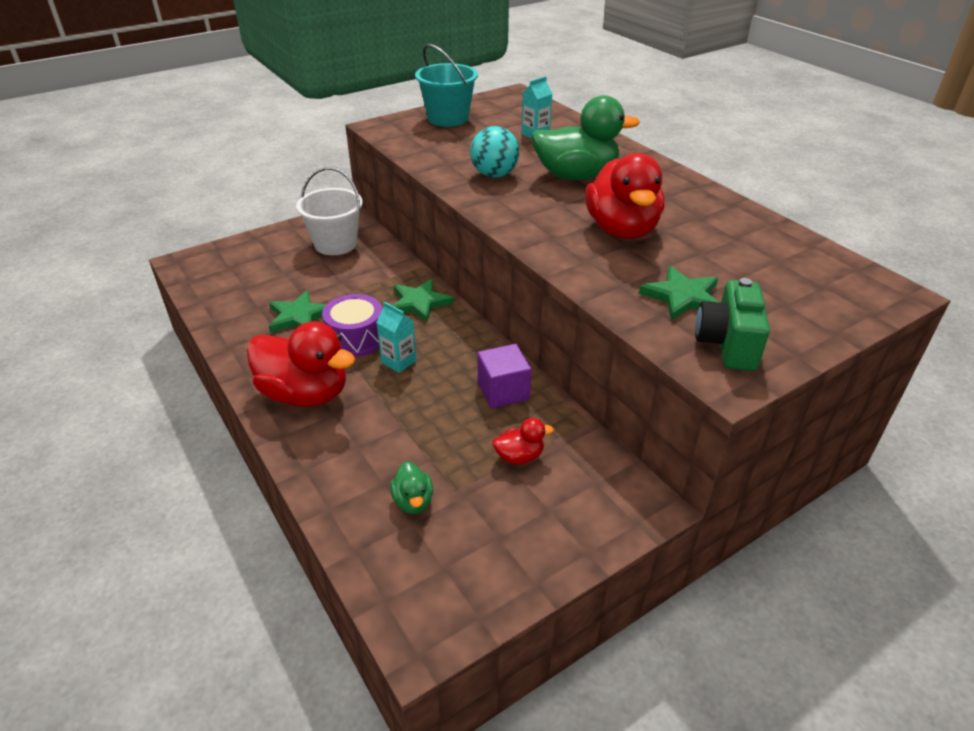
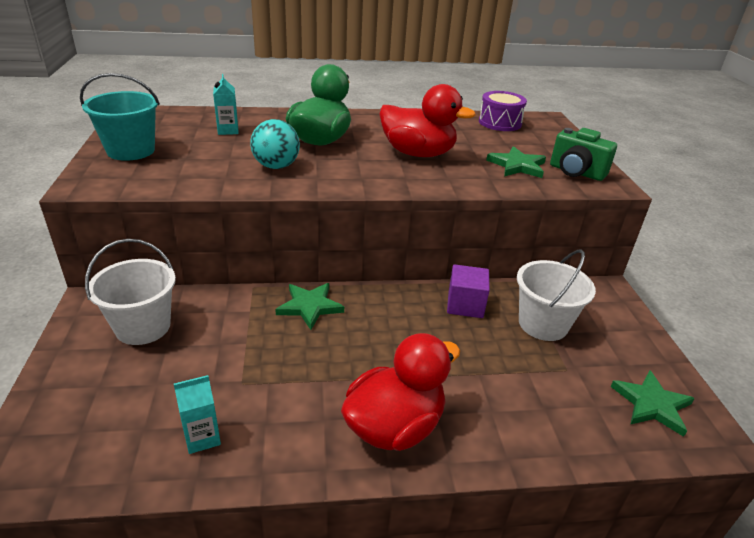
camera: 65 degrees left, 5 degrees down
(299, 316) = (255, 395): green star -> green star (652, 404)
(356, 338) = (331, 363): purple drum -> purple drum (499, 123)
(399, 361) = (388, 347): turquoise carton -> turquoise carton (202, 437)
(413, 501) = (573, 397): green duck -> none
(519, 456) = (543, 324): red duck -> white bucket

